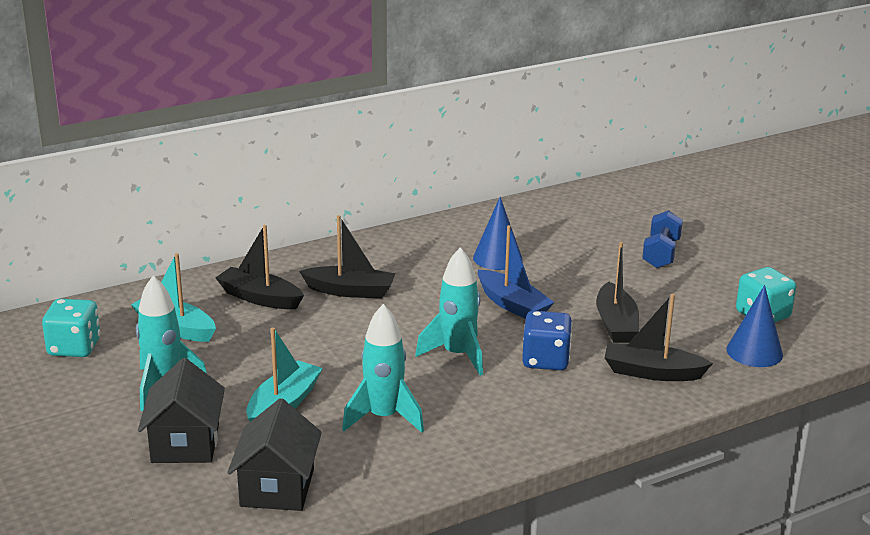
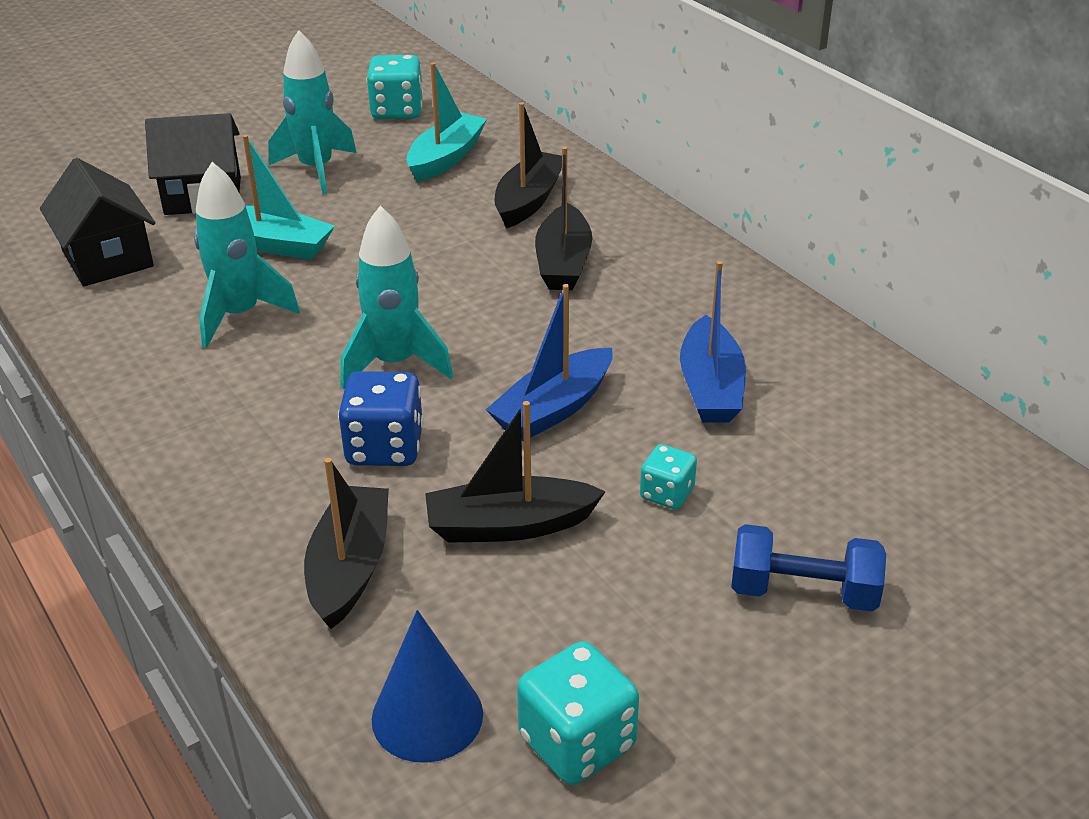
camera: 85 degrees right, 10 degrees up
(277, 488) = (107, 259): black house -> black house turned 60 degrees clockwise
(497, 258) = (710, 387): blue cone -> blue boat
(590, 279) = (667, 494): none -> turquoise dice

